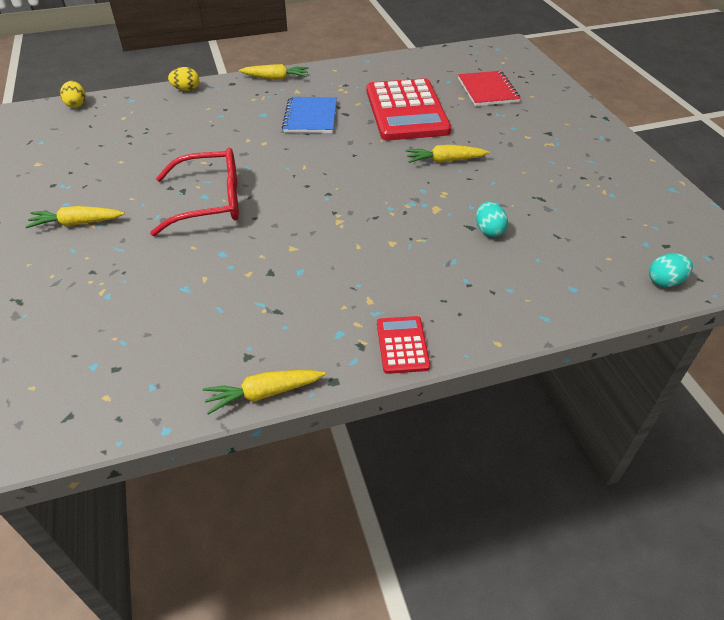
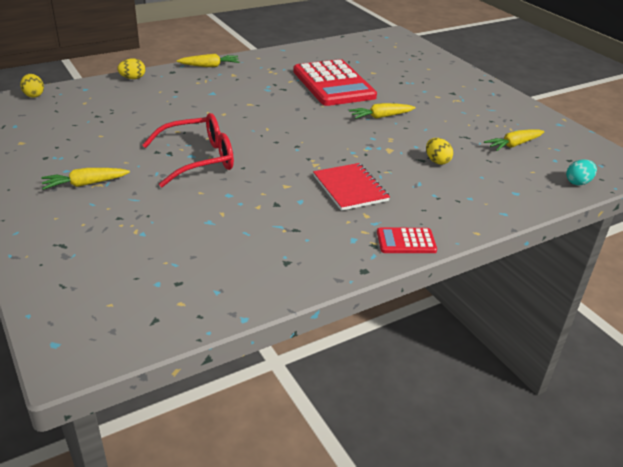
camera: 15 degrees left, 10 degrees down
(263, 394) = (312, 285): yellow carrot -> yellow carrot (513, 145)
(310, 117) = (254, 93): blue notebook -> none
(402, 345) = (406, 241): red calculator -> red calculator turned 75 degrees counterclockwise
(488, 90) = (392, 66): red notebook -> red notebook (350, 188)
(489, 230) = (437, 161): turquoise egg -> yellow egg

